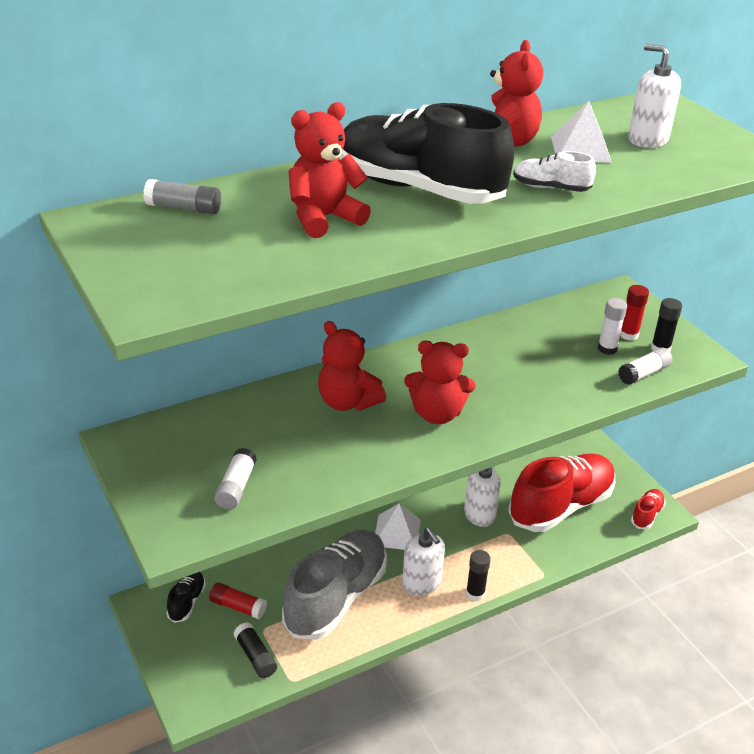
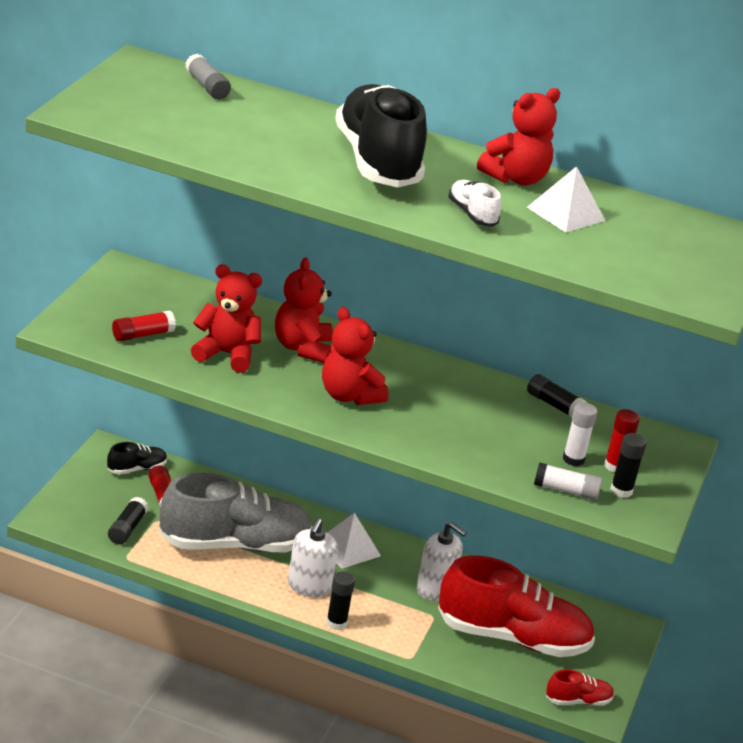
camera: 45 degrees right, 5 degrees down
(236, 487) = (142, 335): white glue stick -> red glue stick
(323, 218) = (274, 138): red teddy bear -> red teddy bear (226, 354)
(533, 320) = (554, 405): none -> black glue stick
(647, 139) = (642, 241): white soap dispenser -> none

